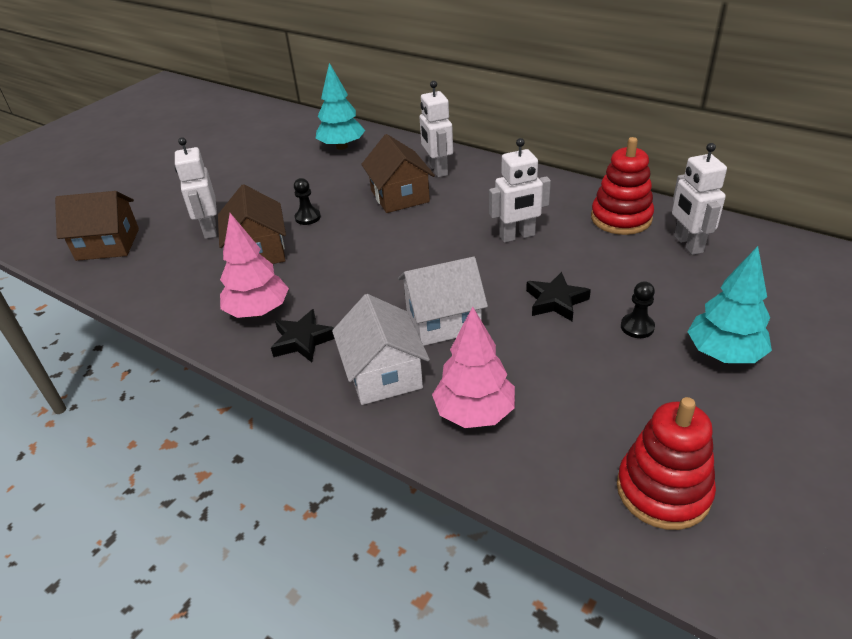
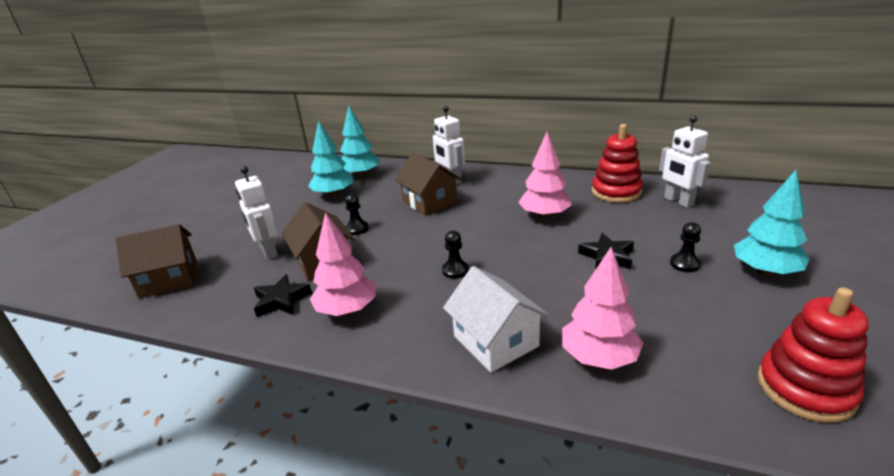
camera: 15 degrees left, 10 degrees down
(302, 168) = (334, 195): none -> turquoise tree
(303, 340) = (403, 327): black star -> black star (281, 300)
(384, 287) = (455, 270): none -> black pawn
(443, 321) = (523, 287): white house -> none
(517, 236) = (544, 216): white robot -> pink tree

